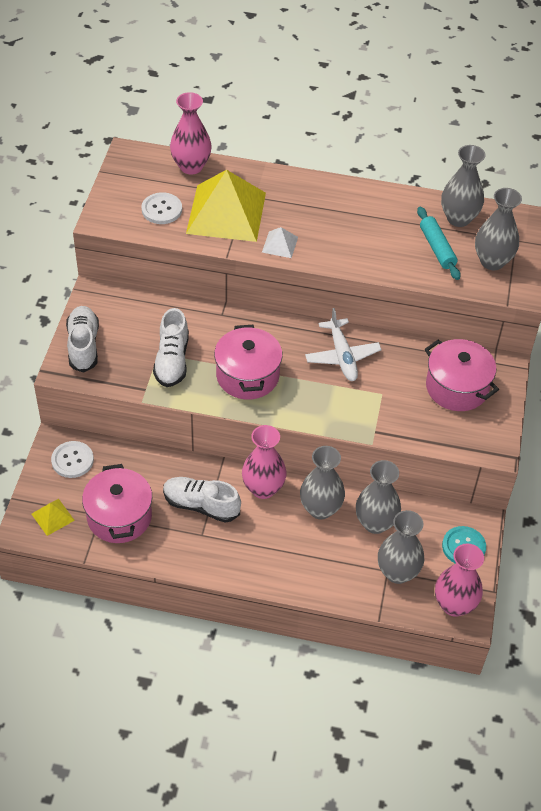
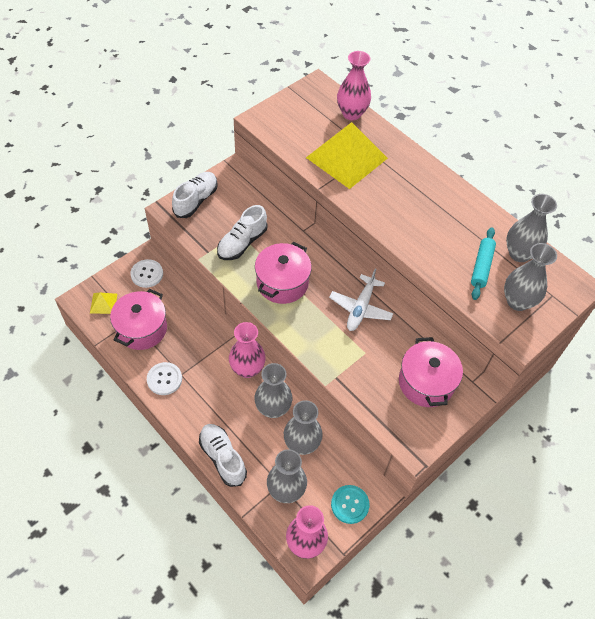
camera: 35 degrees right, 5 degrees up
(162, 209) = (304, 132): white button -> white button (164, 379)
(201, 505) = (198, 354): white shoe -> white shoe (222, 458)
(280, 244) = (364, 200): white pyramid -> none

